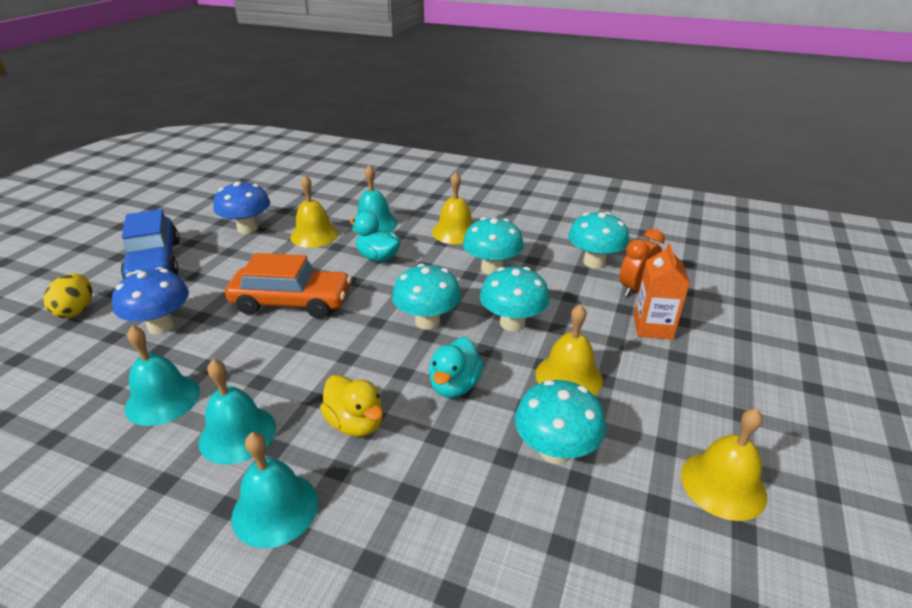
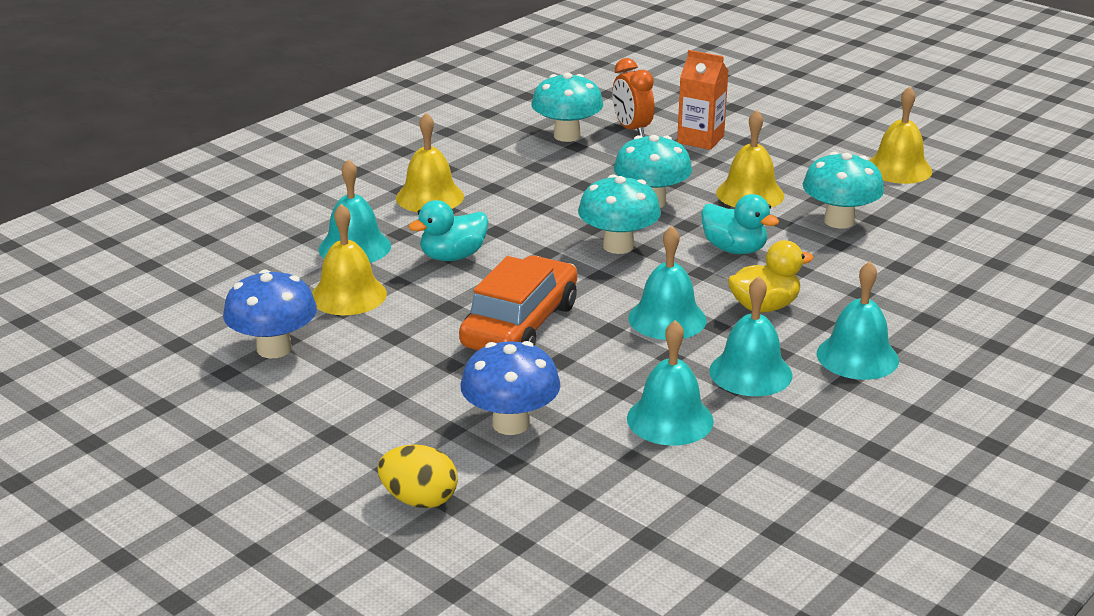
camera: 70 degrees left, 5 degrees down
(155, 262) = (319, 434): blue car -> none
(319, 368) = (667, 319): none -> turquoise bell
(492, 268) = (536, 191): turquoise mushroom -> none

